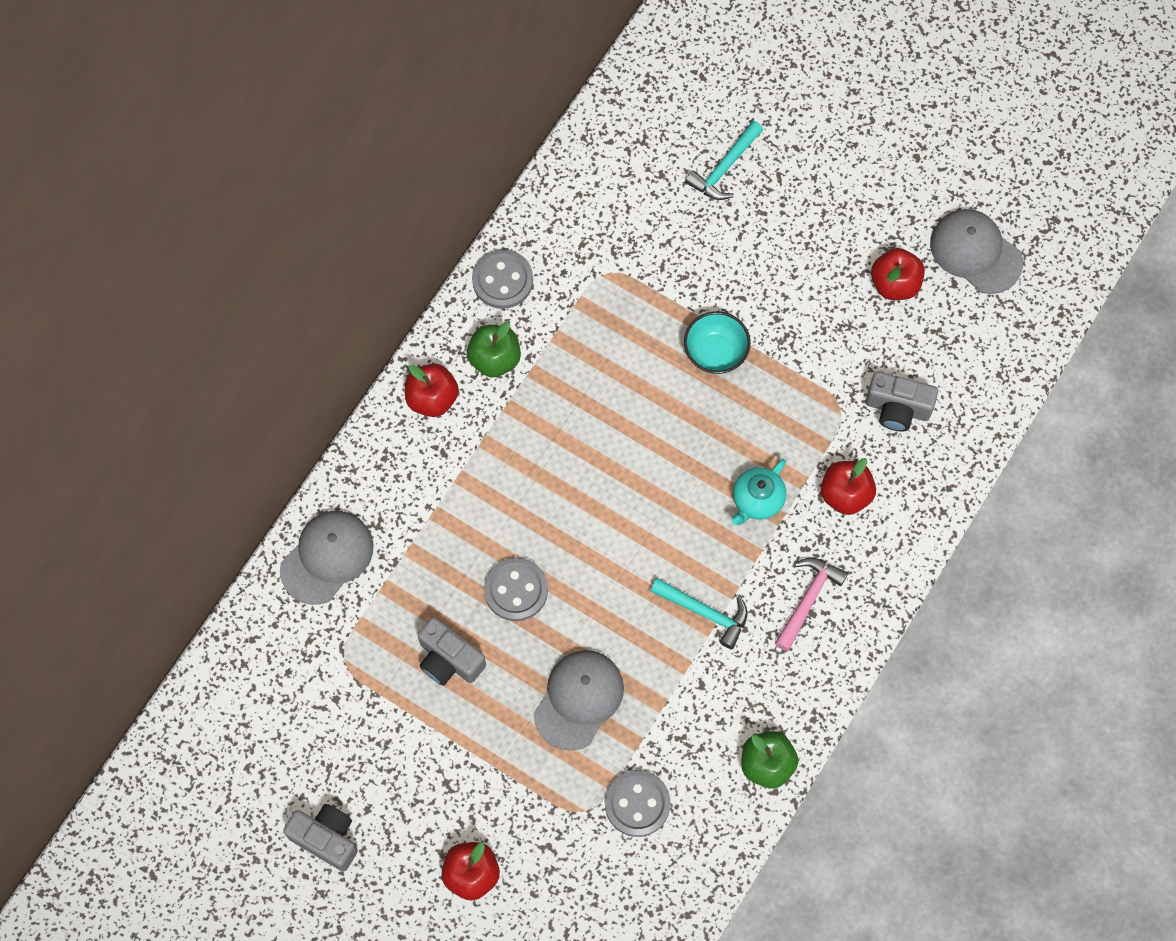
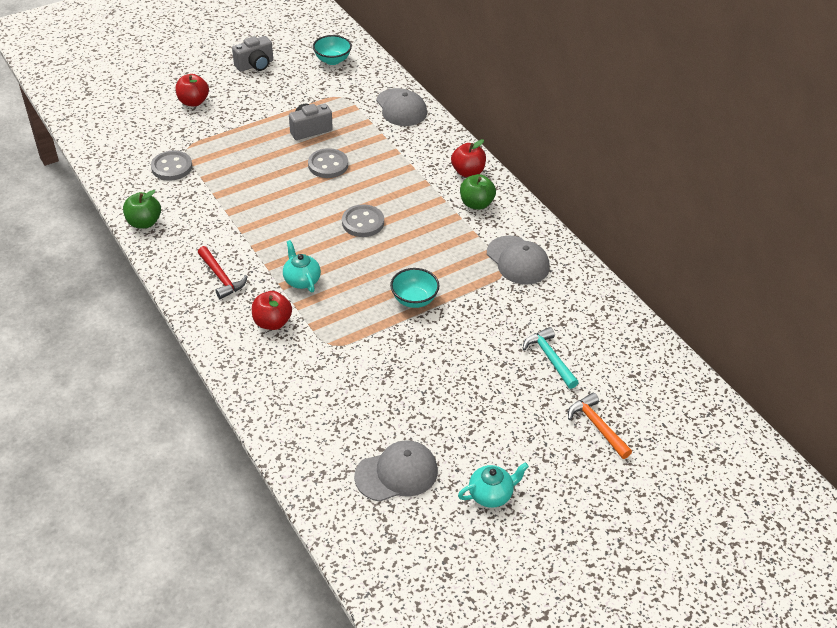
camera: 115 degrees right, 25 degrees down
(252, 724) = (332, 60): none -> turquoise bowl
(502, 280) = (527, 224): grey button -> grey button (363, 222)
(579, 699) = (247, 166): grey cap -> grey cap (518, 260)
(705, 612) = (252, 231): turquoise hammer -> none
(797, 87) = (597, 426): none -> orange hammer
(808, 599) = (221, 278): pink hammer -> red hammer
(895, 284) = (402, 413): red apple -> none
(897, 408) = (310, 374): grey camera -> none
(946, 153) = (491, 494): none -> turquoise teapot

